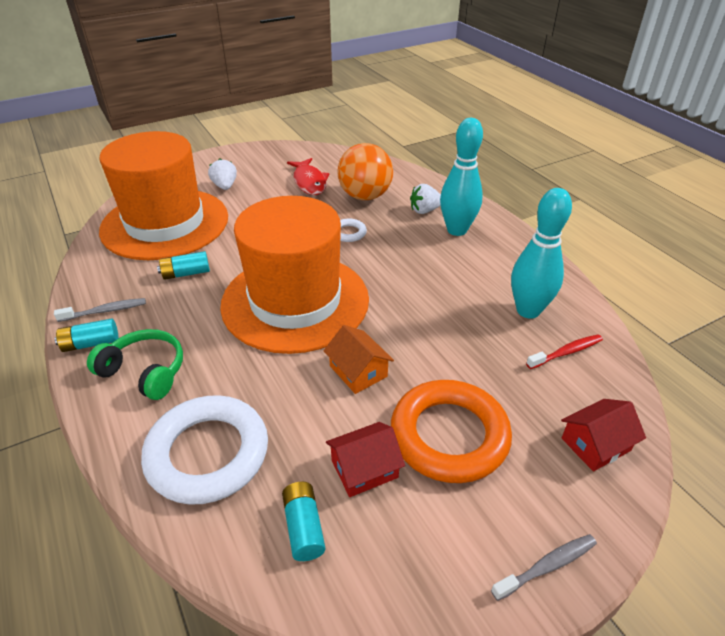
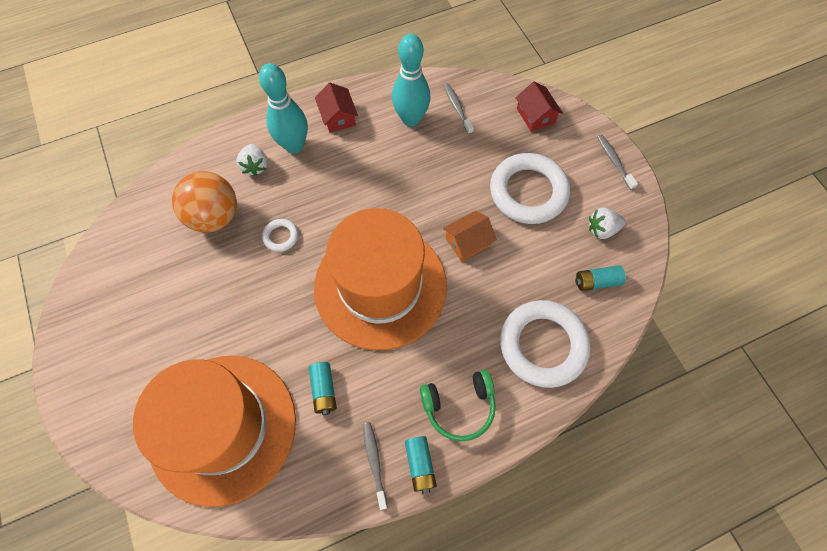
camera: 85 degrees left, 25 degrees up
(145, 371) = (459, 406): green headphones -> green headphones turned 135 degrees counterclockwise
(225, 186) = (153, 366): white strawberry -> white strawberry (602, 229)
(309, 182) = (169, 270): red fish -> none
(364, 469) = (554, 244): red house -> red house (338, 117)
(449, 435) = (528, 192): orange ring -> white ring
(566, 352) = (457, 108): red toothbrush -> grey toothbrush

